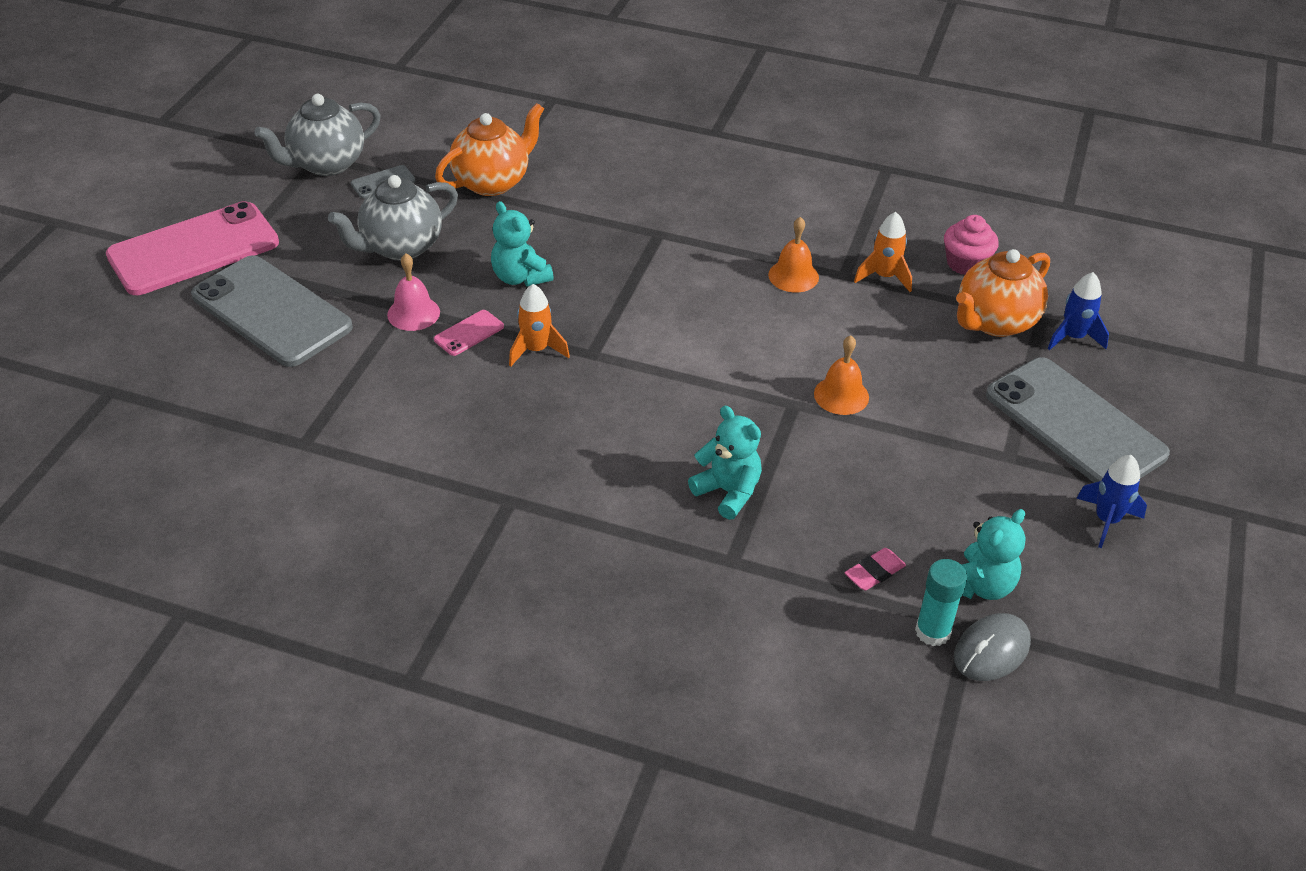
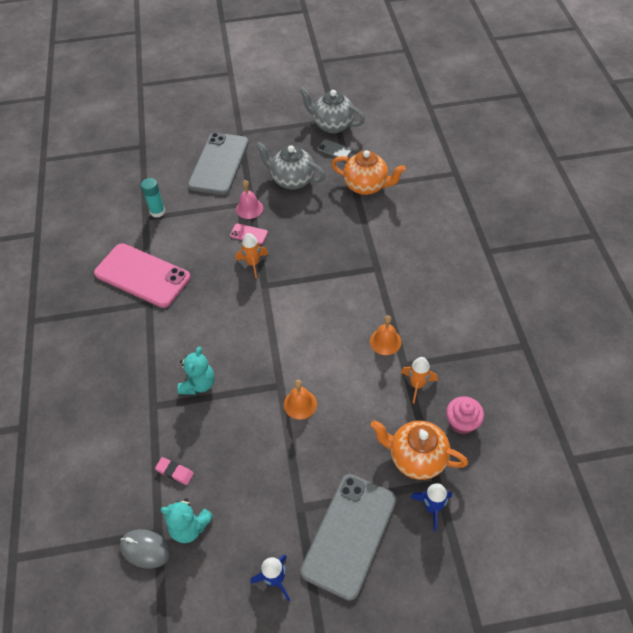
camera: 65 degrees right, 10 degrees up
(193, 249) = (242, 119): pink phone -> pink phone (142, 275)
(520, 277) = (301, 232): turquoise teddy bear -> none
(932, 632) = (146, 515): turquoise glue stick -> turquoise glue stick (157, 212)

